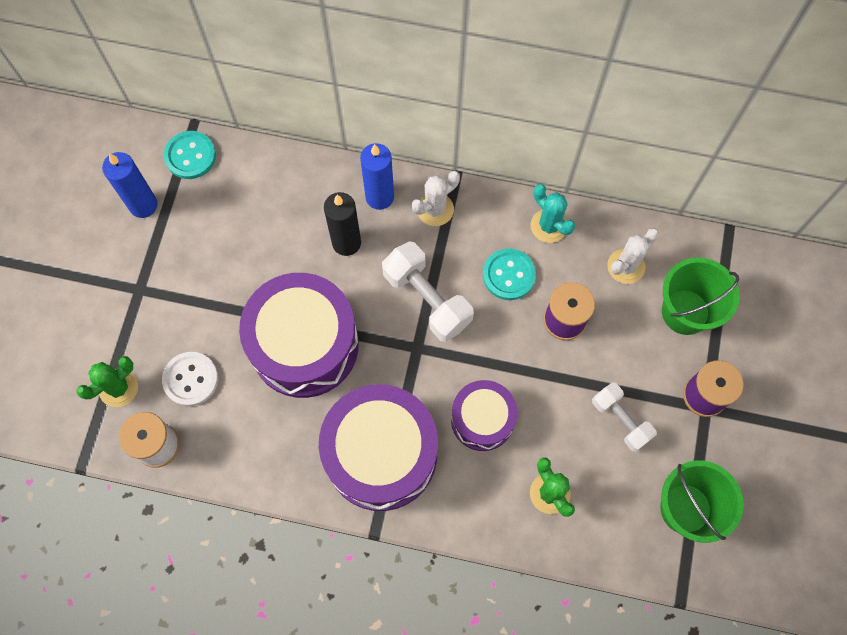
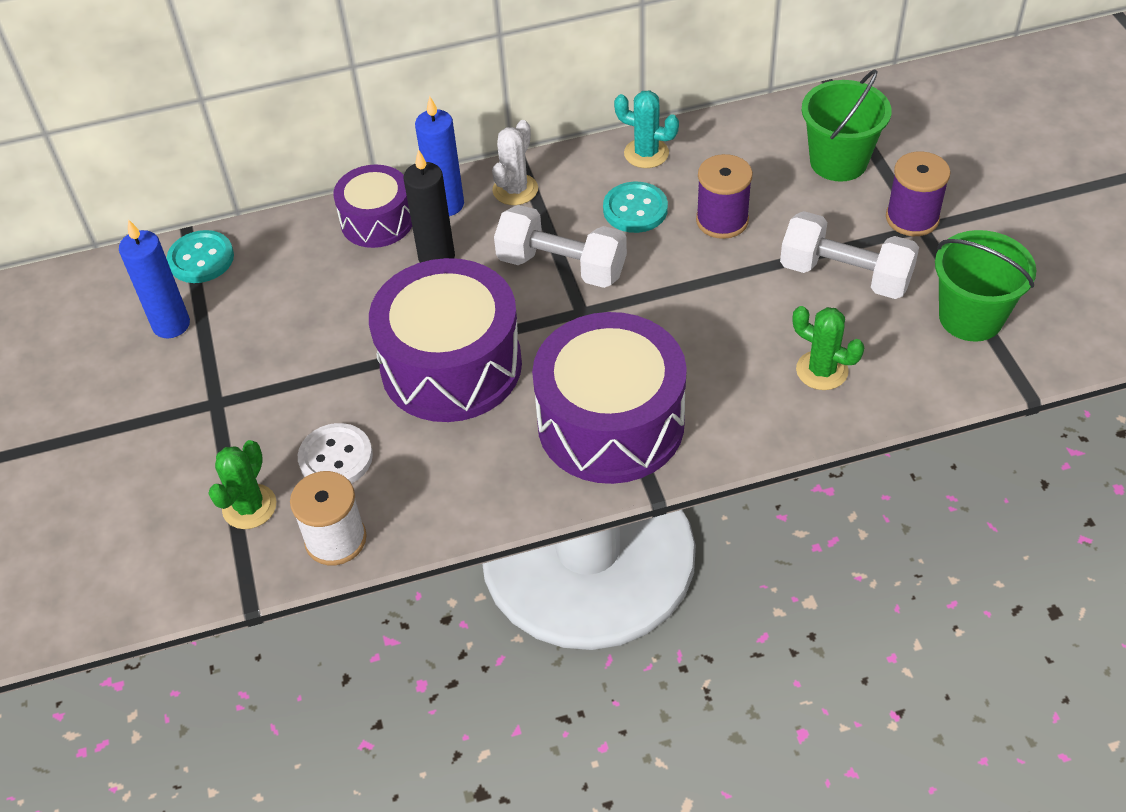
camera: 25 degrees left, 20 degrees down
(482, 419) = (700, 341): purple drum -> purple drum (377, 221)
(620, 420) = (845, 275): white dumbbell -> white dumbbell, size x1.53
(626, 266) = (750, 152): white cactus -> none

